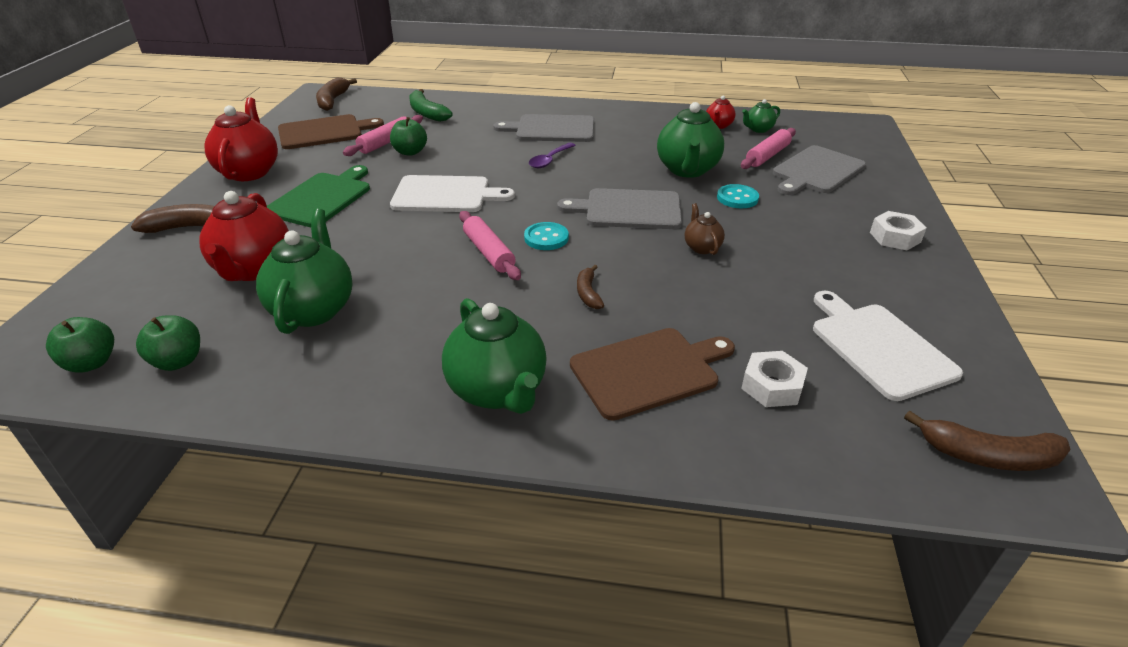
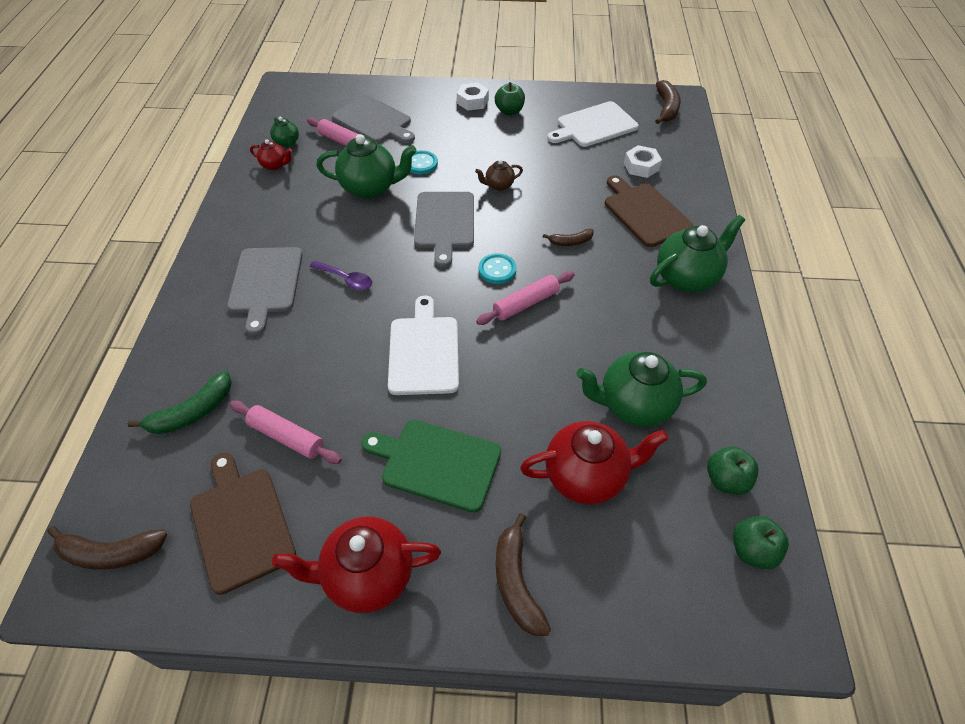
camera: 95 degrees left, 15 degrees up
(410, 152) = (317, 404): green apple -> green apple (509, 111)

